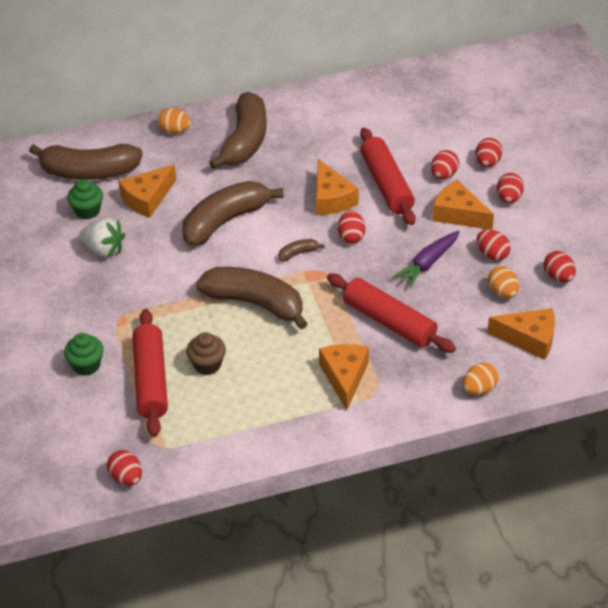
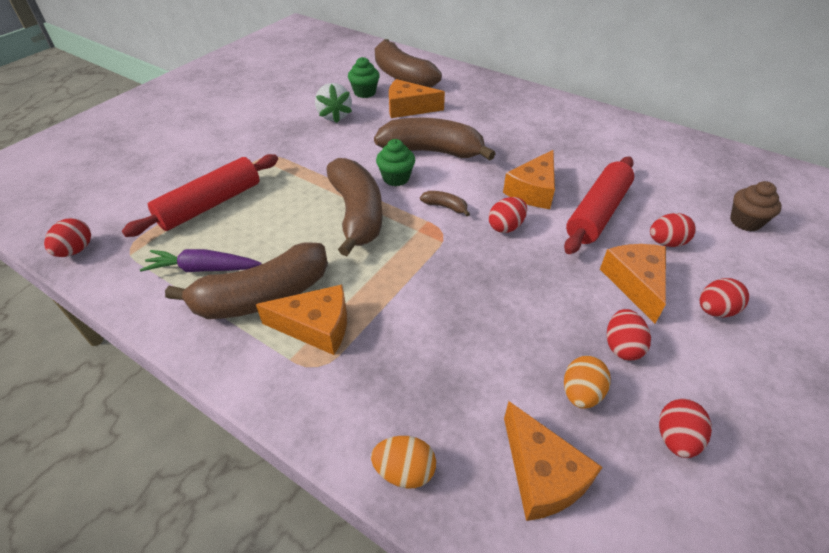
camera: 50 degrees right, 0 degrees up
(86, 365) = (202, 166): green cupcake -> green cupcake (396, 178)
(174, 131) = (489, 87): orange egg -> none
(207, 365) = (255, 226): brown cupcake -> brown cupcake (745, 222)
(245, 141) = (527, 118): brown banana -> brown banana (263, 296)
(344, 377) = (316, 327): orange cheese -> orange cheese turned 45 degrees clockwise
(389, 321) = (428, 317): red rolling pin -> none
(427, 263) = (540, 299): purple carrot -> purple carrot (203, 269)
(487, 163) = (731, 264): red egg -> none

